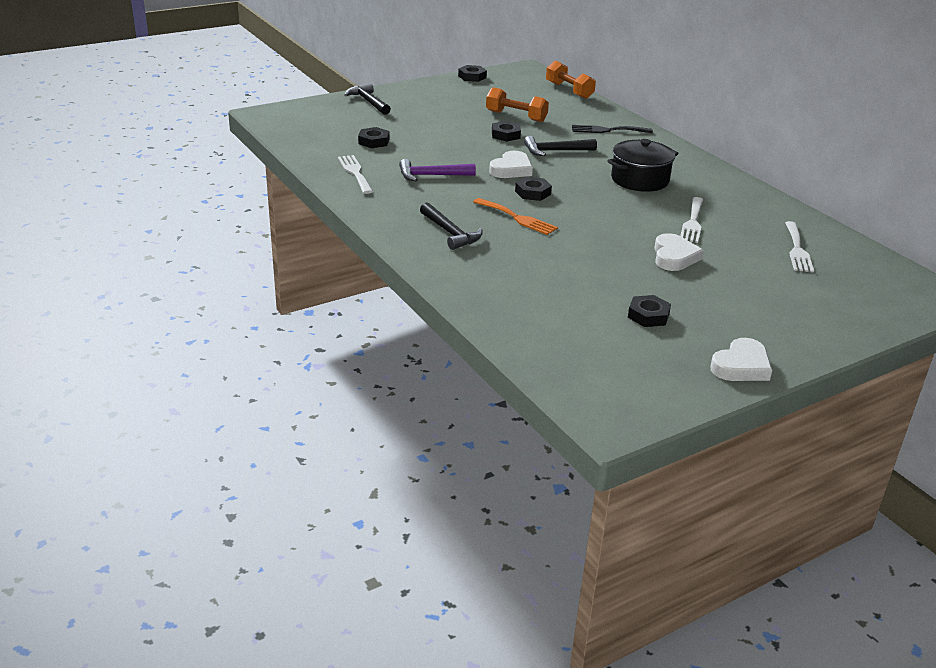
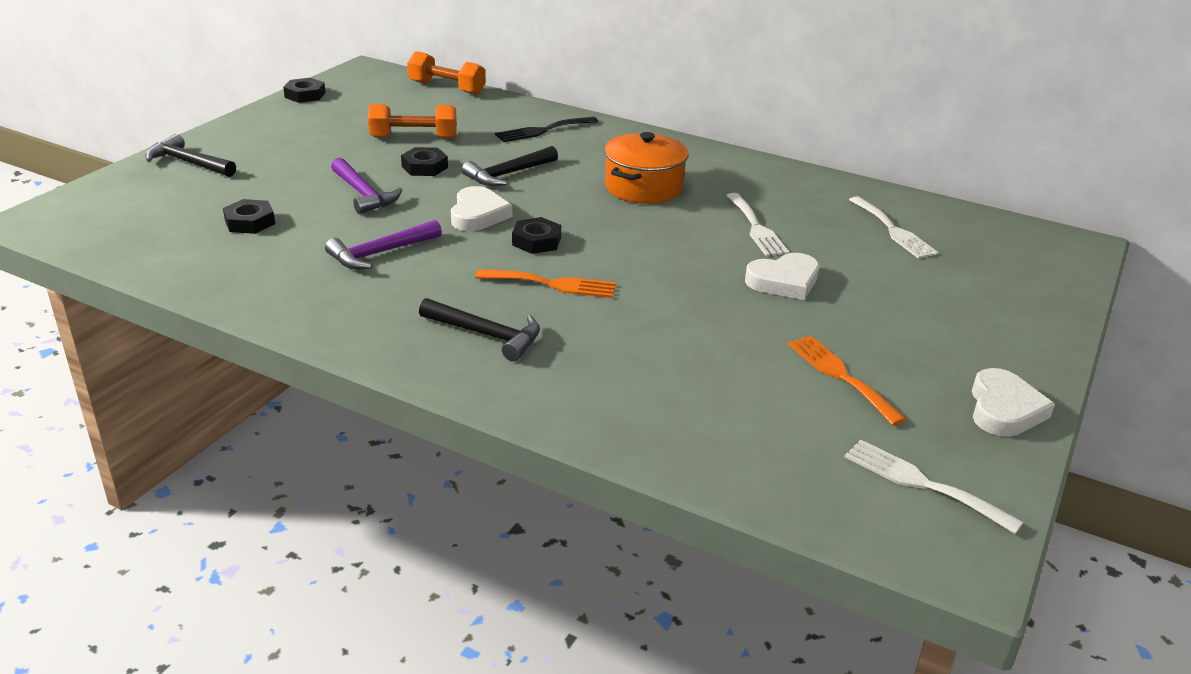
camera: 30 degrees left, 0 degrees up
(355, 173) = (264, 279): white fork -> white fork (922, 484)
(453, 142) = (364, 194): none -> purple hammer
(639, 180) = (643, 187): black pot -> orange pot
(648, 315) = (840, 376): black nut -> orange fork
(674, 257) = (784, 281): white heart -> white heart turned 90 degrees clockwise

